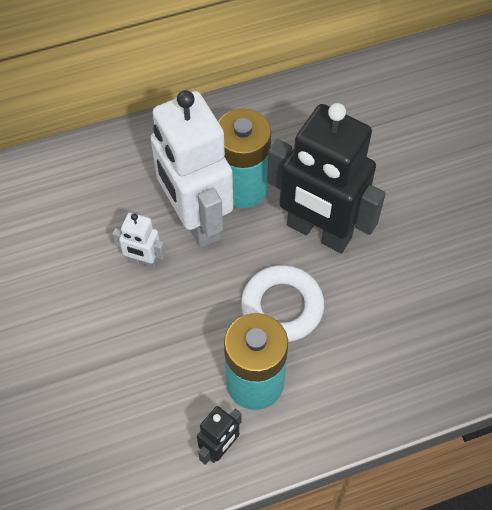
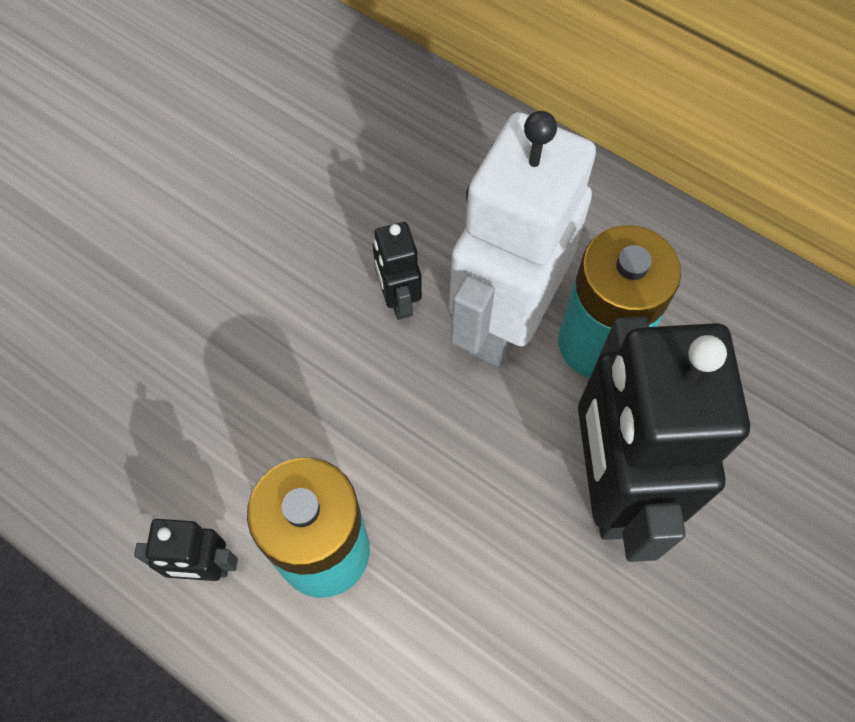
camera: 55 degrees right, 5 degrees up
(143, 261) = (398, 300): white robot -> black robot
(282, 307) = (459, 513): white ring -> none

